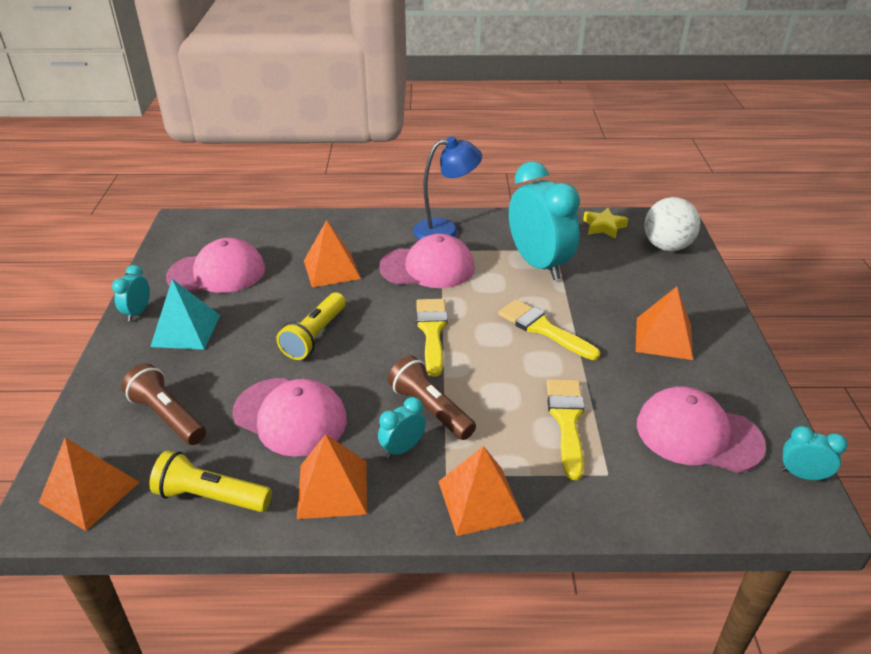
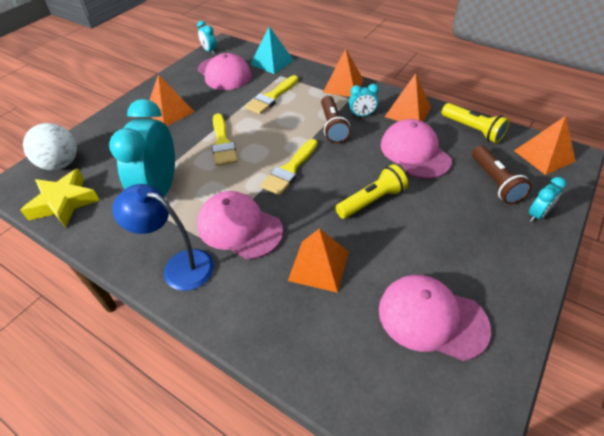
camera: 145 degrees left, 10 degrees up
(138, 312) = (521, 296): turquoise clock -> turquoise clock (537, 214)
(186, 330) = (474, 252): turquoise pyramid -> turquoise pyramid (272, 62)
(604, 227) = (64, 202): yellow star -> yellow star, size x1.59

